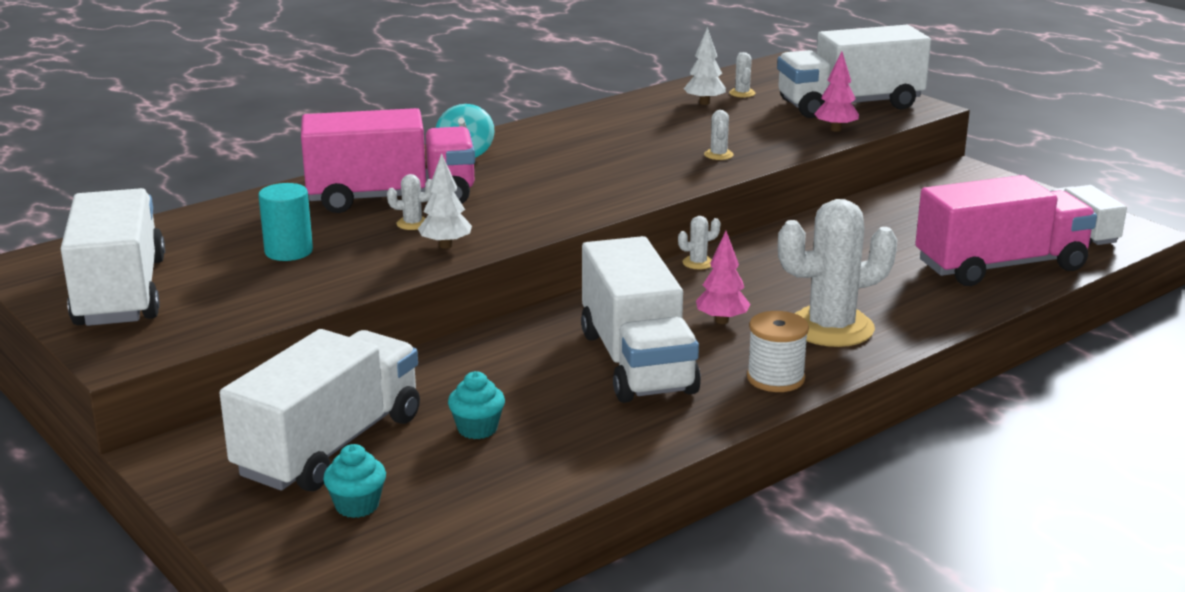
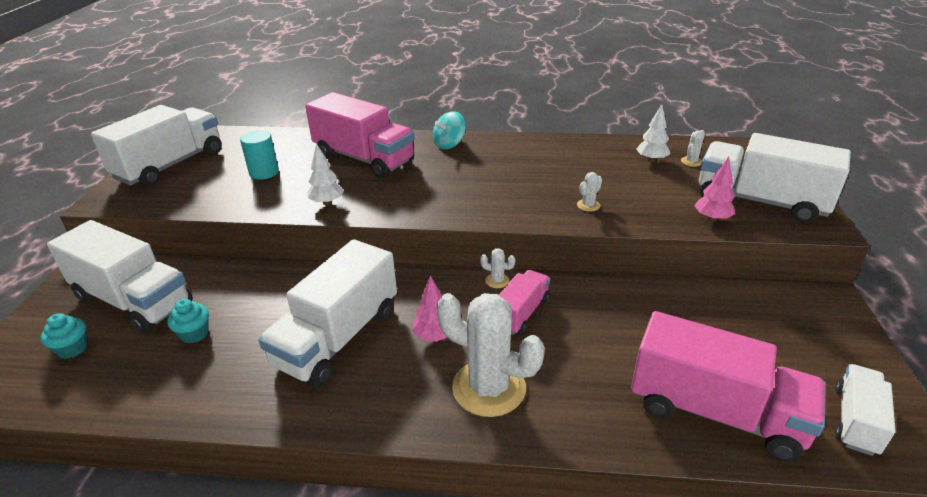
camera: 45 degrees right, 10 degrees up
(330, 446) = (133, 301): white truck -> white truck turned 45 degrees clockwise
(412, 224) = (341, 180): white cactus -> none
(763, 274) = (521, 313): none -> pink truck
(775, 378) = (383, 408): white spool -> none

